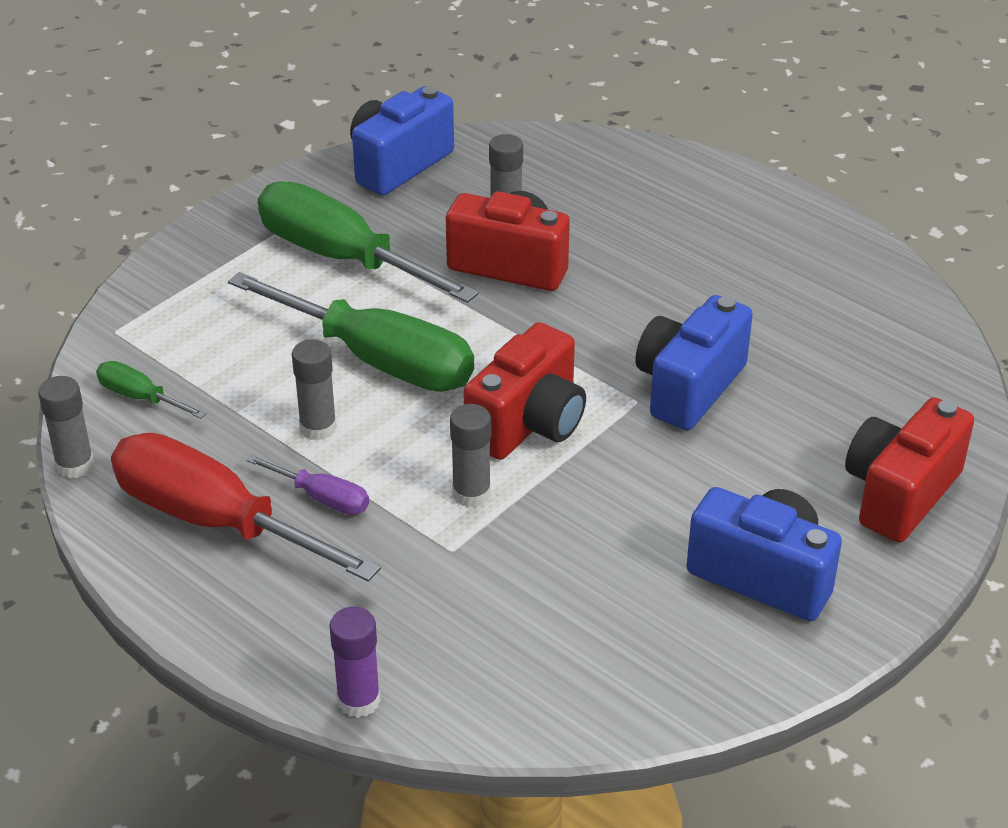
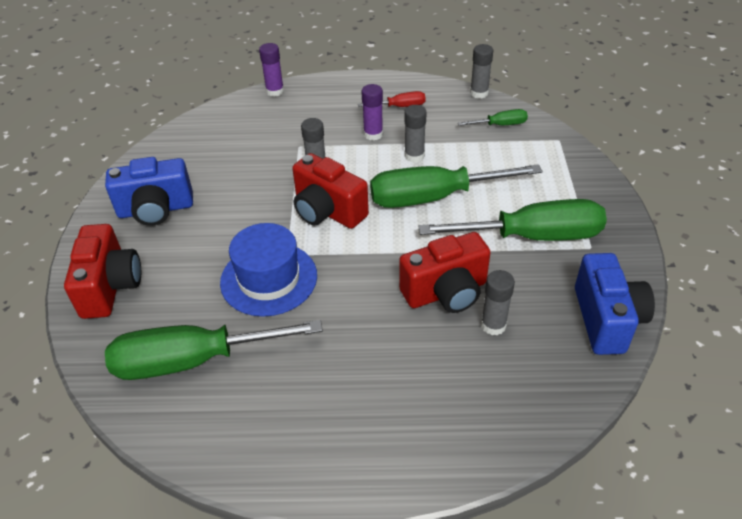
camera: 140 degrees right, 5 degrees up
(215, 521) = (400, 106): red screwdriver -> red screwdriver, size x0.45
(322, 498) = (373, 134): purple screwdriver -> purple glue stick
(528, 424) = (327, 211): red camera -> red camera turned 45 degrees counterclockwise
(688, 387) = (269, 279): blue camera -> blue hat
(848, 354) = (193, 360): none -> green screwdriver

